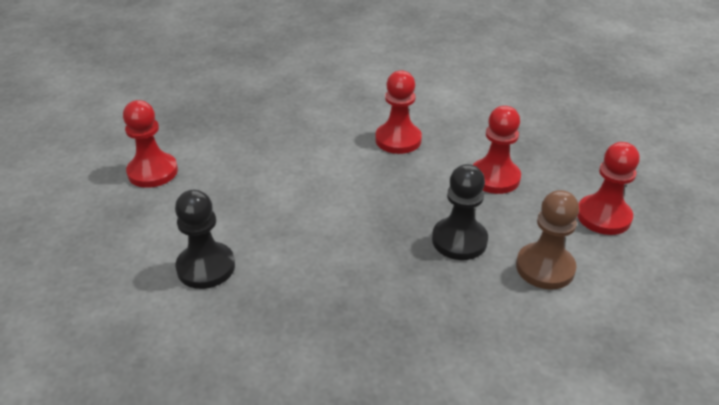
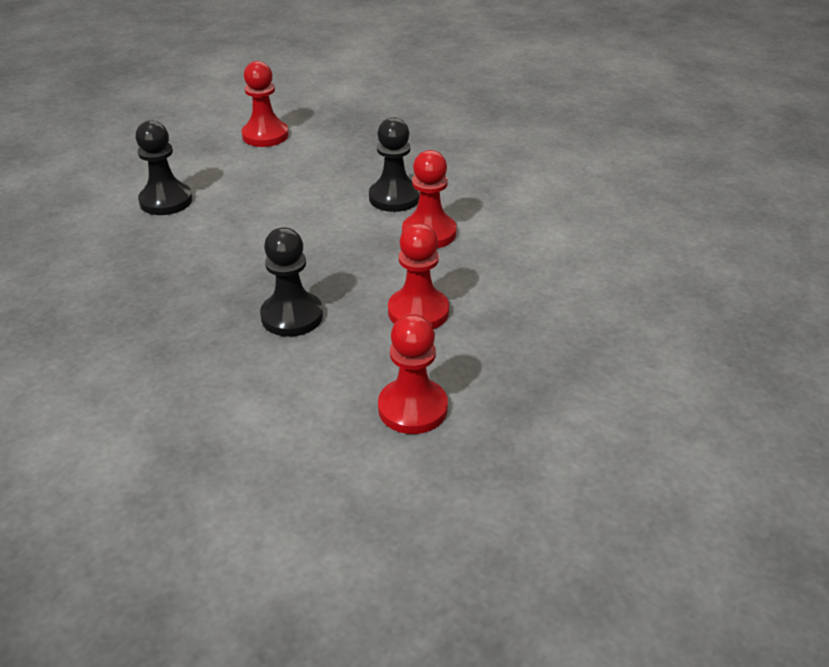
camera: 60 degrees right, 0 degrees up
(333, 138) = (394, 198): none -> black pawn
(545, 268) = (287, 383): brown pawn -> none

